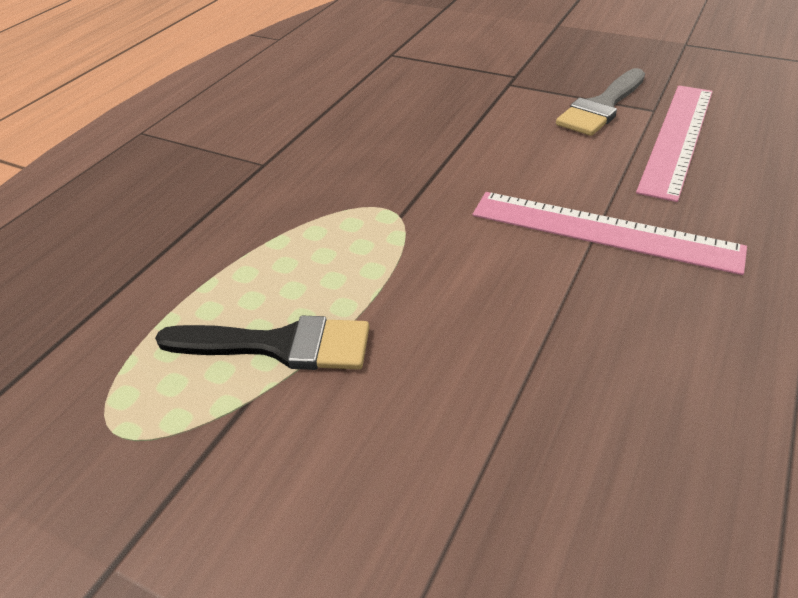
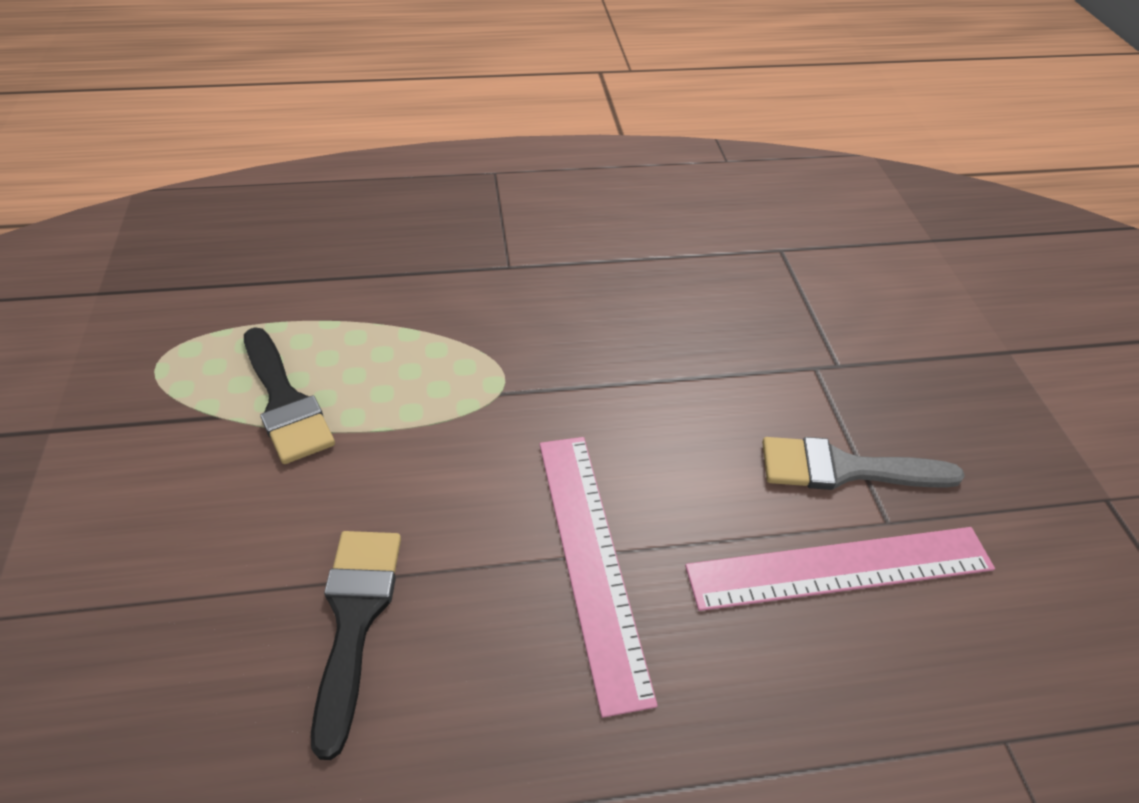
camera: 50 degrees right, 5 degrees up
(576, 377) = (355, 619): none -> black brush

